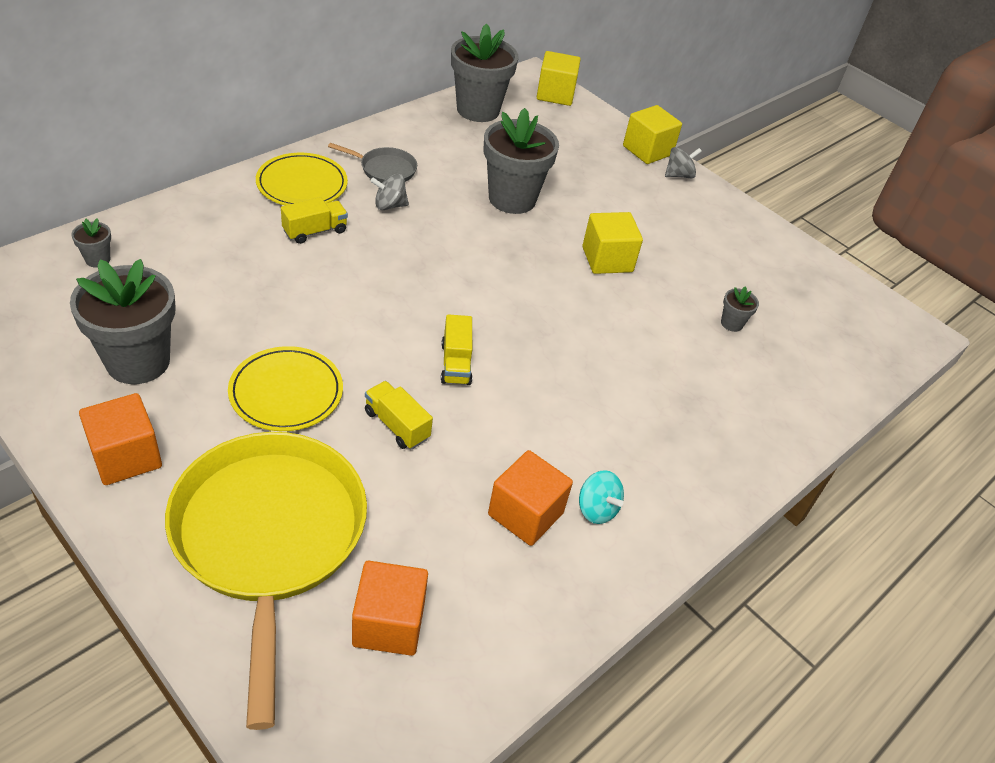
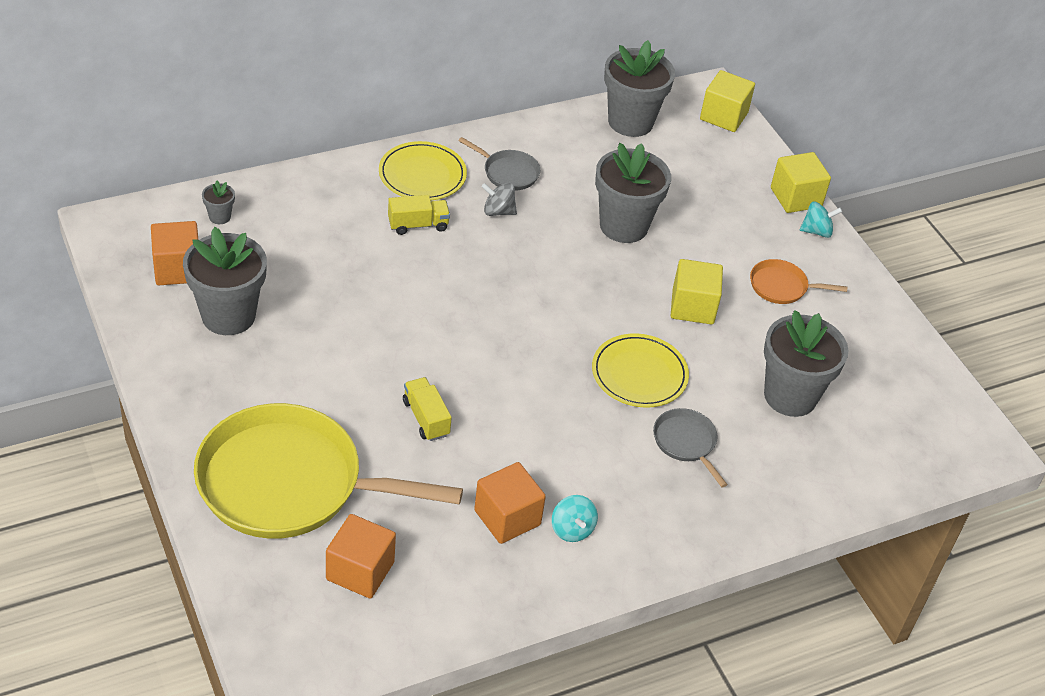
camera: 20 degrees right, 0 degrees up
(126, 456) = (198, 393): orange cube -> orange cube (177, 269)
(269, 538) = (289, 483): yellow pan -> yellow pan turned 90 degrees counterclockwise
(286, 392) = (342, 369): yellow plate -> yellow plate (639, 374)
(456, 363) = (500, 376): yellow truck -> none
(663, 390) = (686, 443): none -> grey pan
(674, 227) = (781, 286): none -> orange pan
(678, 175) = (816, 231): grey spinning top -> turquoise spinning top
(731, 323) = (790, 396): grey flower pot -> grey flower pot, size x2.34

